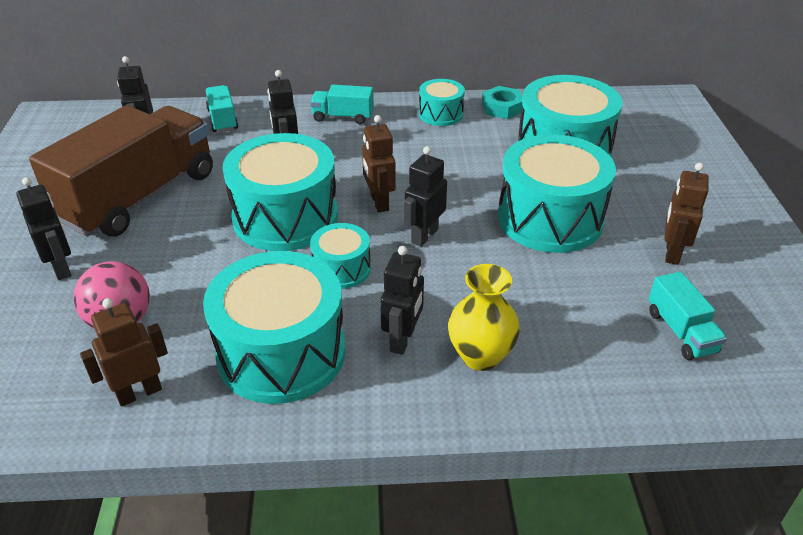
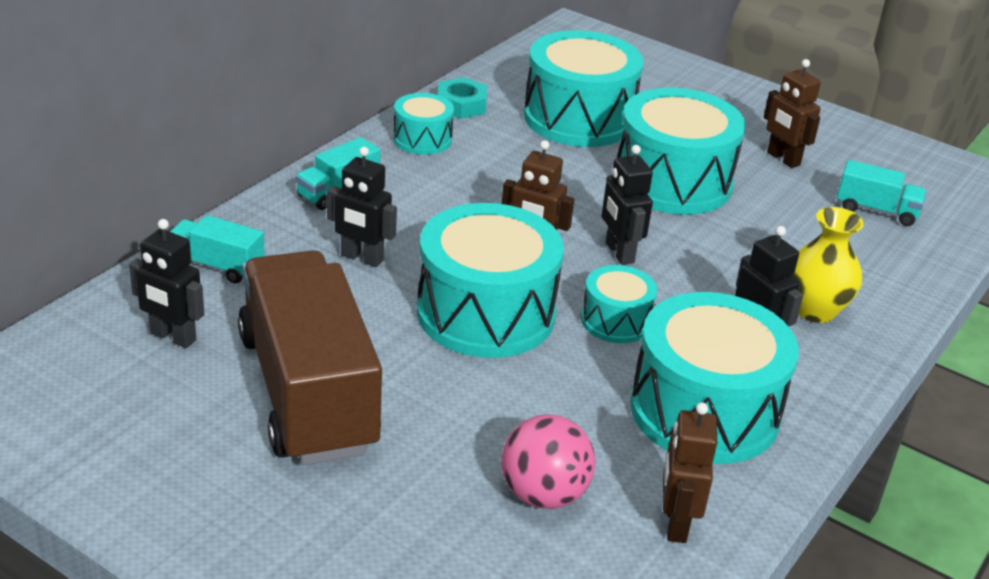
camera: 55 degrees left, 5 degrees down
(61, 268) = (387, 504): black robot -> none

